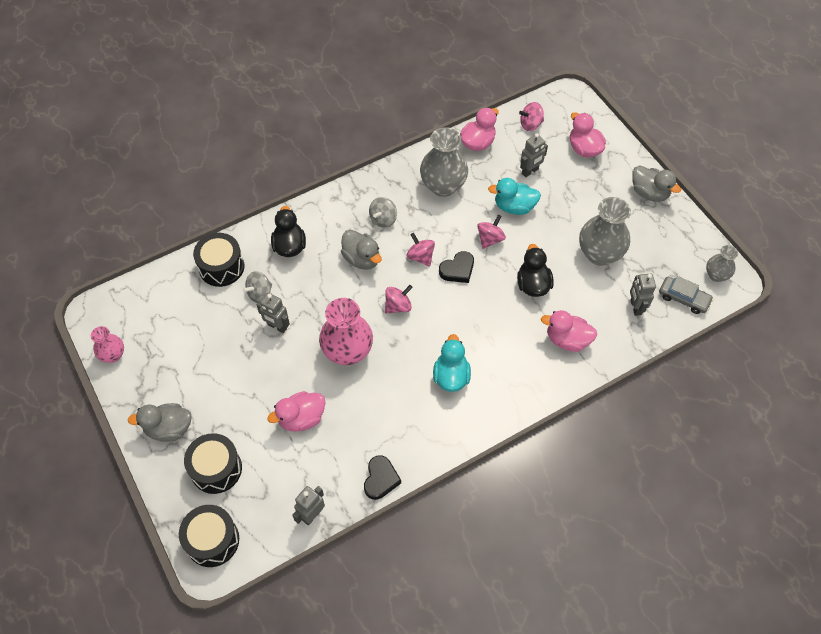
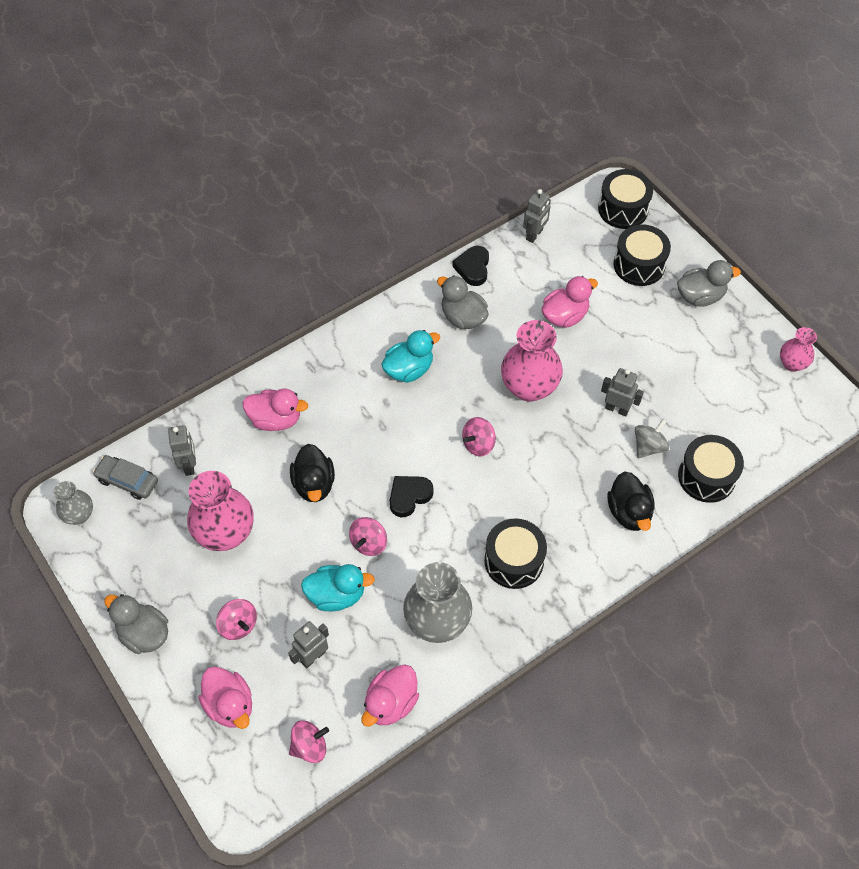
camera: 175 degrees right, 0 degrees up
(362, 259) = (532, 501): grey duck -> grey duck (463, 317)
(383, 219) = (514, 561): grey spinning top -> black drum
(420, 257) = (458, 510): pink spinning top -> pink spinning top (238, 625)
(451, 376) = (409, 369): turquoise duck -> turquoise duck turned 120 degrees counterclockwise
(599, 254) = (225, 533): grey vase -> pink vase

